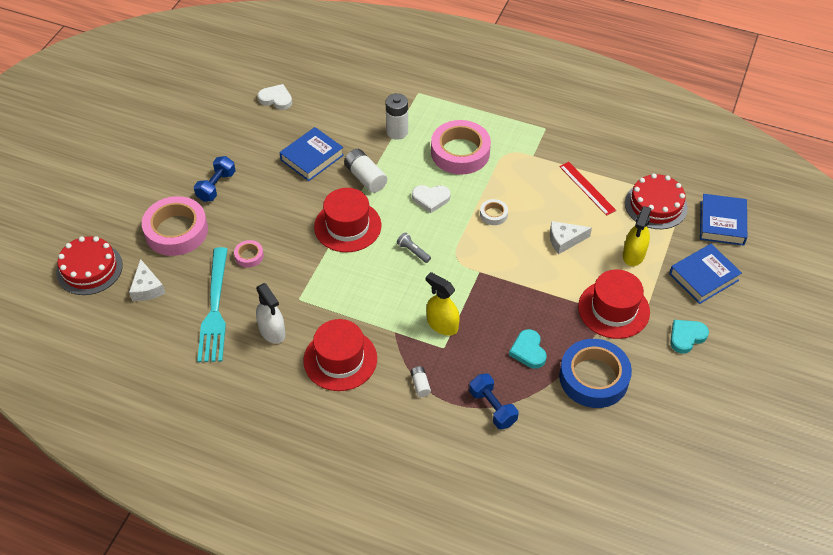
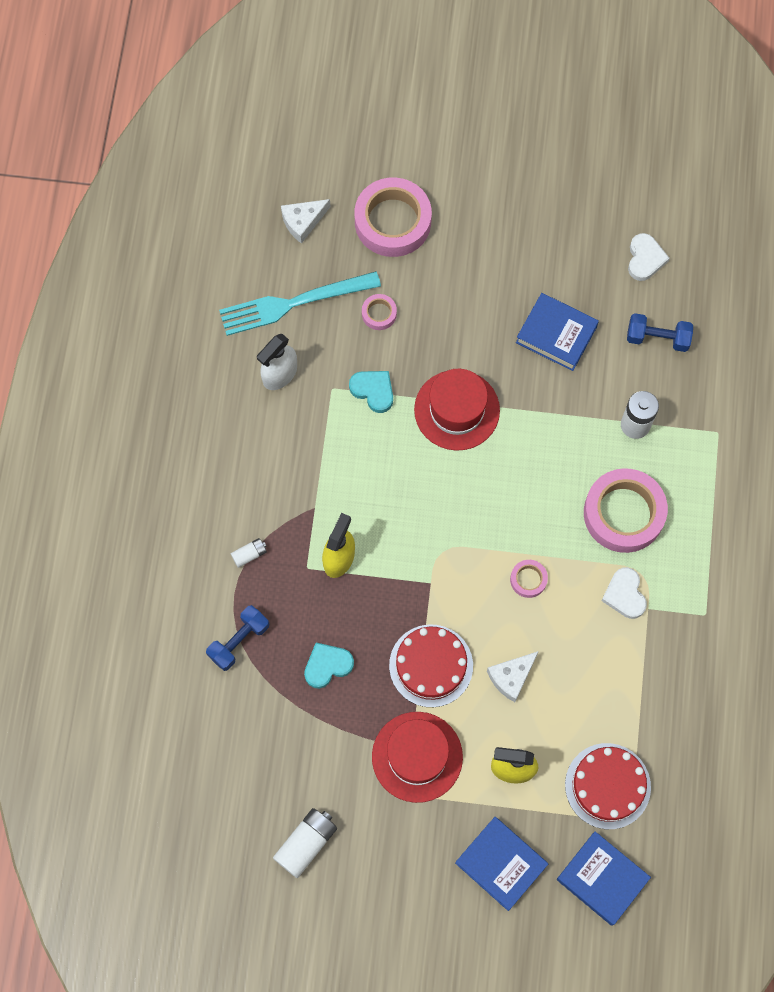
camera: 75 degrees right, 20 degrees up
(89, 269) = (312, 152): red cake -> red cake (431, 665)
(216, 186) = (474, 240): blue dumbbell -> blue dumbbell (657, 338)
(340, 359) = (261, 459): red hat -> none
(365, 177) = (542, 408): white battery -> white battery (306, 843)
(413, 251) = (439, 497): grey flashlight -> none
(431, 199) = (531, 497): white heart -> white heart (624, 594)
(493, 214) = (528, 579): white tape -> pink tape
(564, 240) = (511, 677): white cheese -> white cheese turned 105 degrees counterclockwise
(587, 188) = (610, 690): red ruler -> none
(593, 378) = (309, 749): blue tape -> none
(686, 337) = (398, 853): turquoise heart -> turquoise heart (373, 391)
(722, 223) = (602, 879): blue book -> blue book turned 45 degrees clockwise

